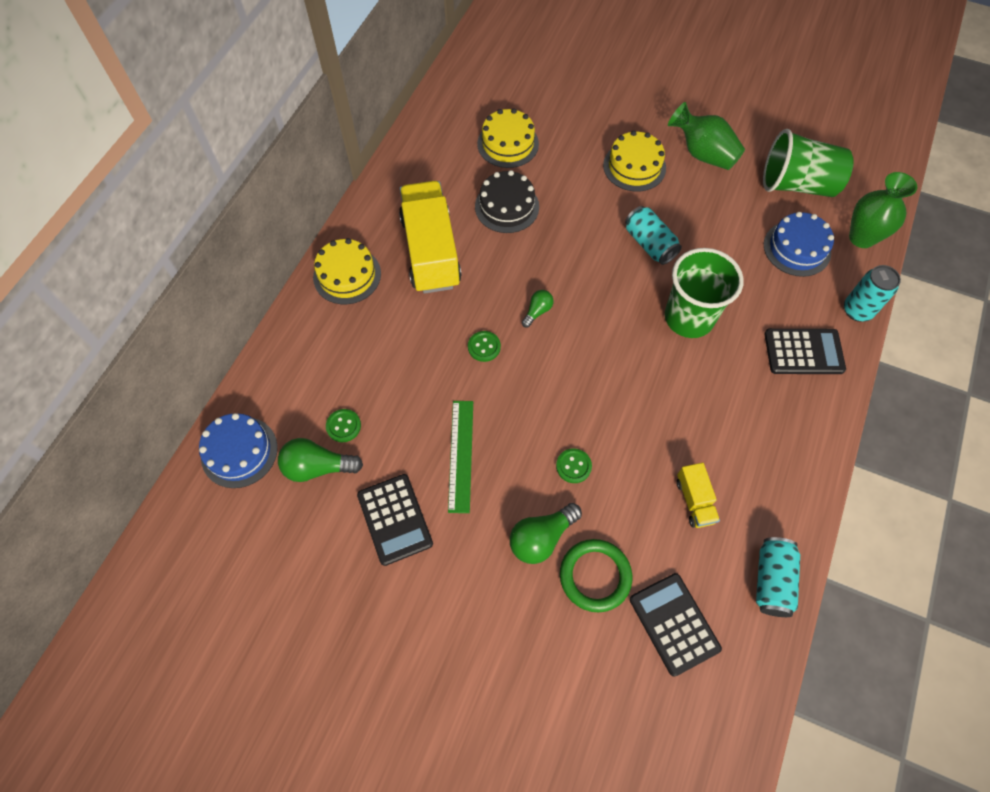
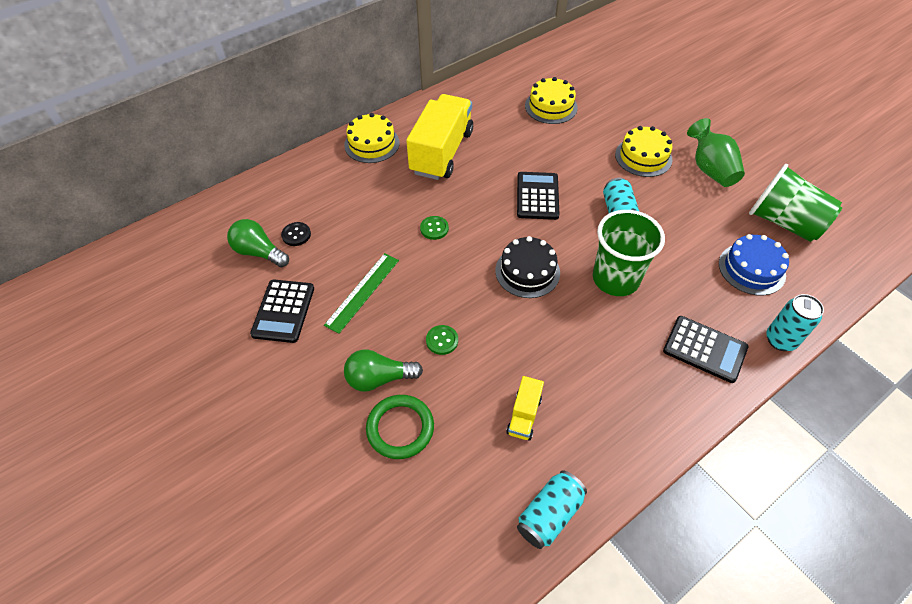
camera: 30 degrees right, 10 degrees down
(239, 452) = (217, 219): blue cake -> none
(343, 426) = (296, 235): green button -> black button
(507, 206) = (520, 145): black cake -> black cake (527, 271)
(537, 311) = (492, 222): green light bulb -> none
(674, 624) = (438, 500): black calculator -> black calculator (537, 196)
(861, 237) = (822, 286): green vase -> none

